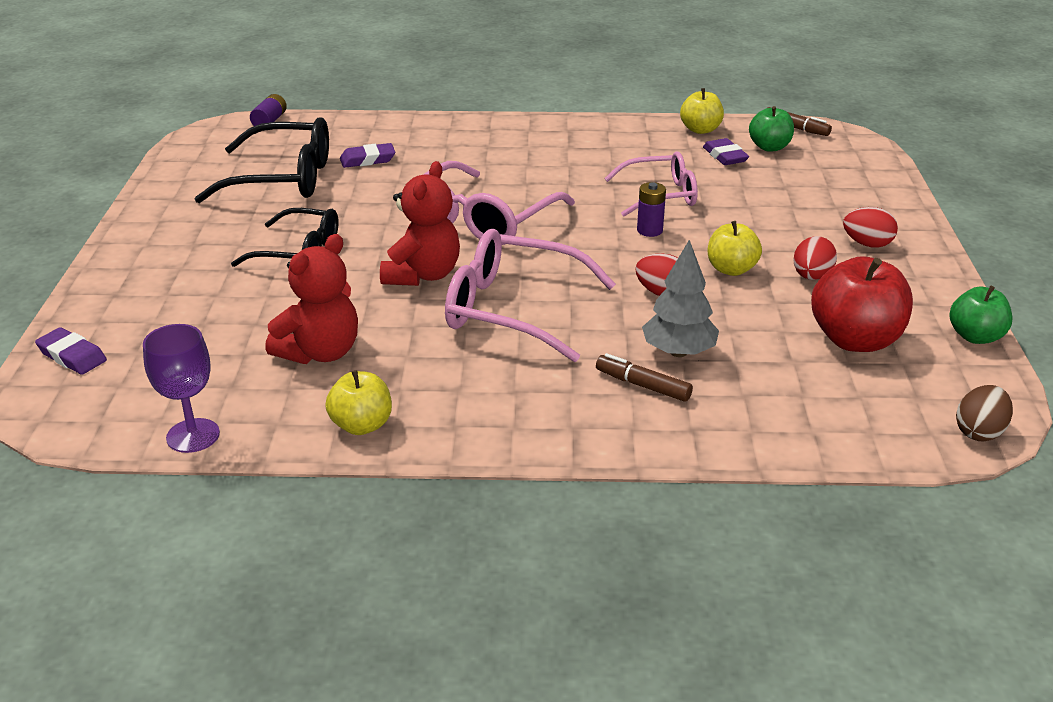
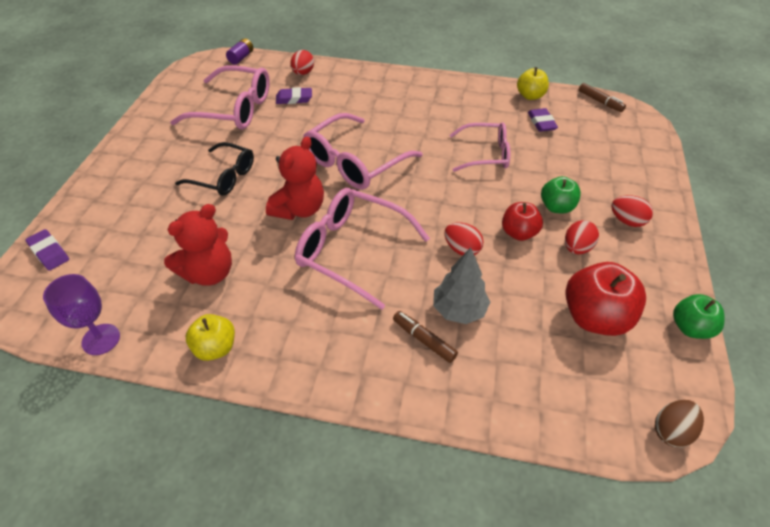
camera: 10 degrees right, 15 degrees up
(285, 179) = (235, 109): black glasses -> pink glasses
(369, 131) = (303, 73): none -> red egg
(649, 230) = (469, 187): purple battery -> none
(731, 269) = (518, 233): yellow apple -> red apple
(769, 147) = (576, 118): green apple -> green apple (556, 207)

